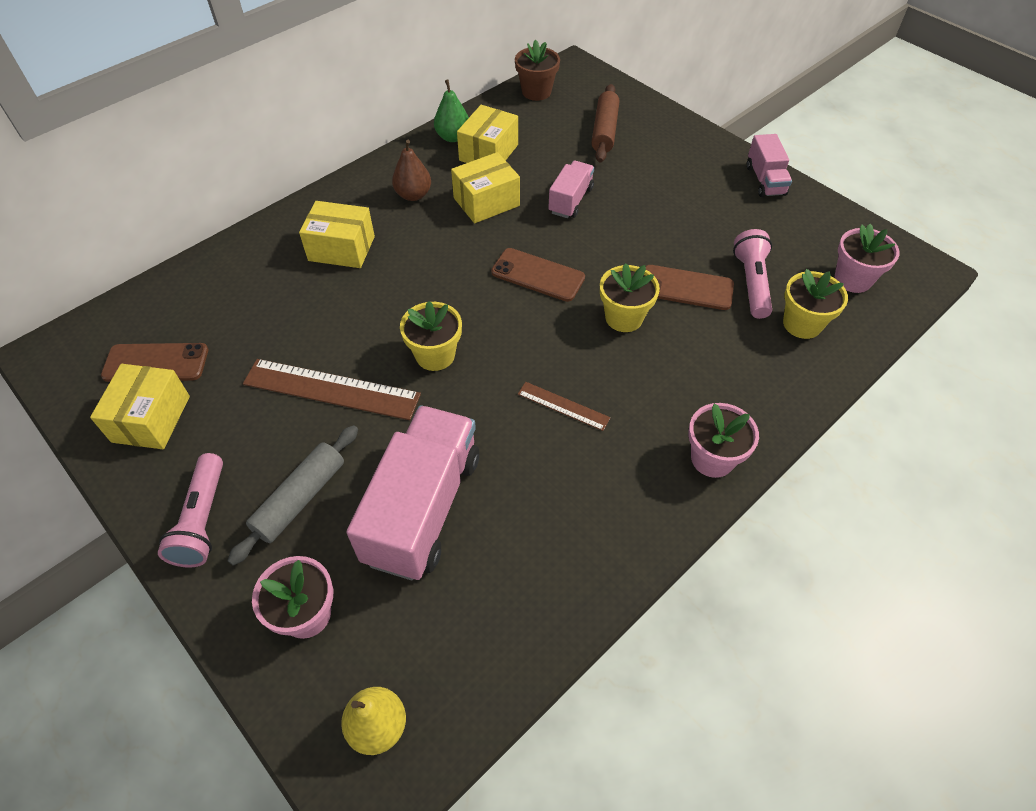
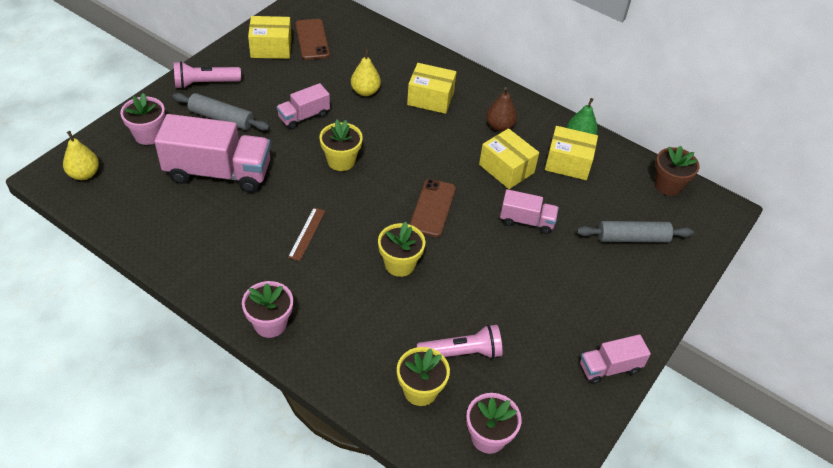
camera: 75 degrees right, 5 degrees down
(302, 313) = (365, 91): none -> yellow pear
(331, 389) = (304, 116): brown ruler -> pink truck
(341, 248) = (430, 98): yellow box -> yellow box turned 75 degrees counterclockwise
(604, 131) = (632, 238): brown rolling pin -> grey rolling pin
(686, 288) = (443, 305): brown phone -> none

